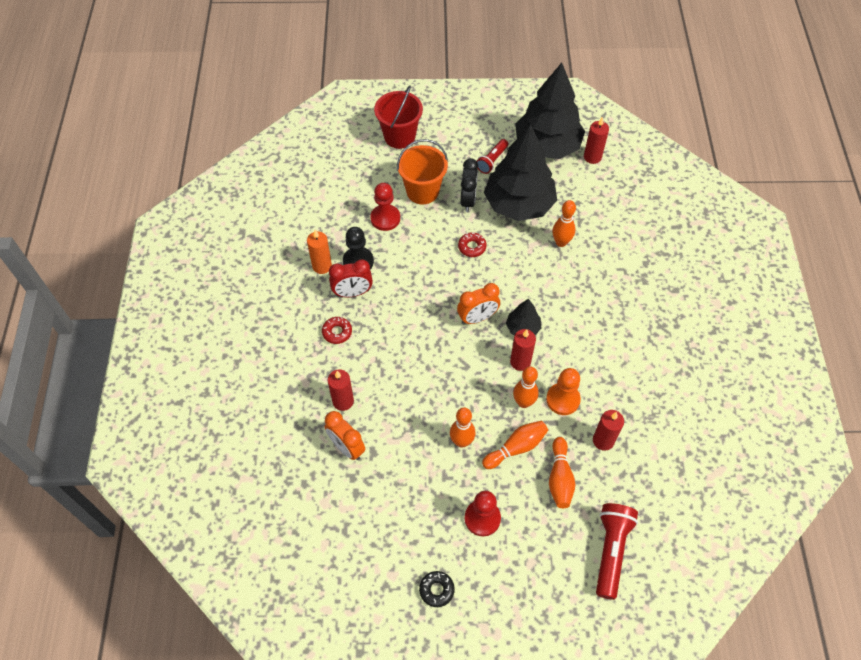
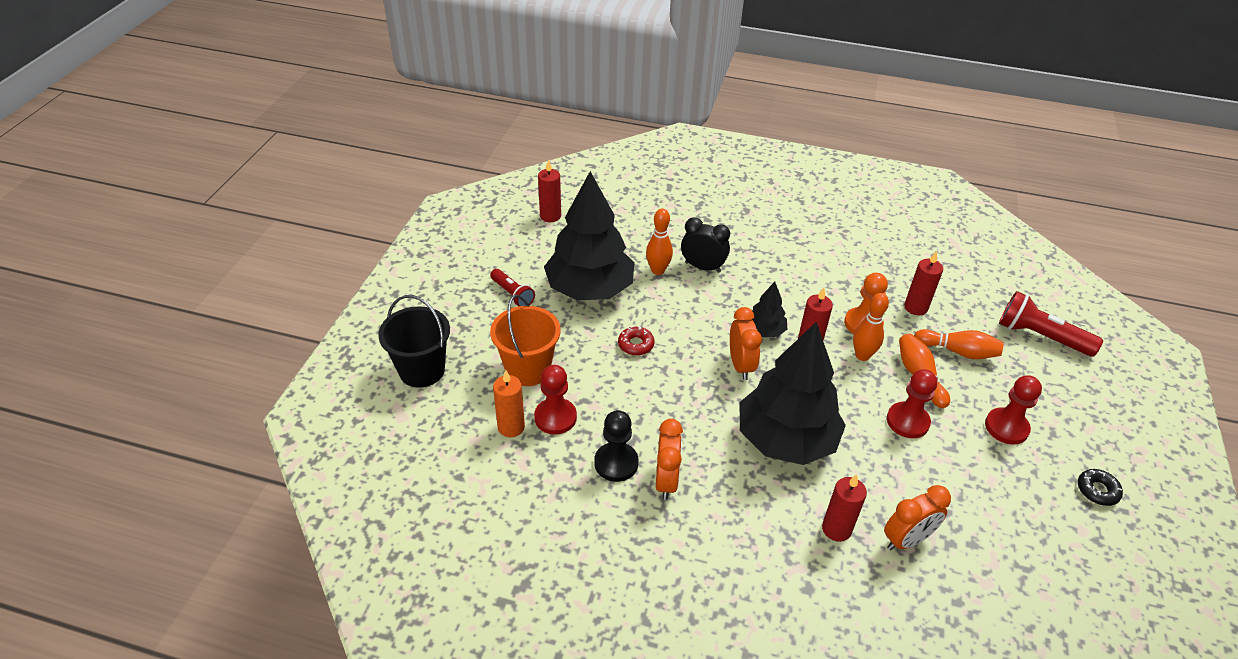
camera: 75 degrees left, 15 degrees down
(322, 266) = (608, 507): orange candle -> orange candle (511, 427)
(337, 332) = (726, 512): red donut -> none
(352, 293) = (666, 481): red clock -> orange clock
(399, 136) = (422, 370): red bucket -> black bucket
(461, 441) = (907, 421): orange bowling pin -> red pawn
(468, 200) = (563, 330): black clock -> black clock (702, 267)
(547, 146) = (515, 244): black tree -> black tree (786, 440)

